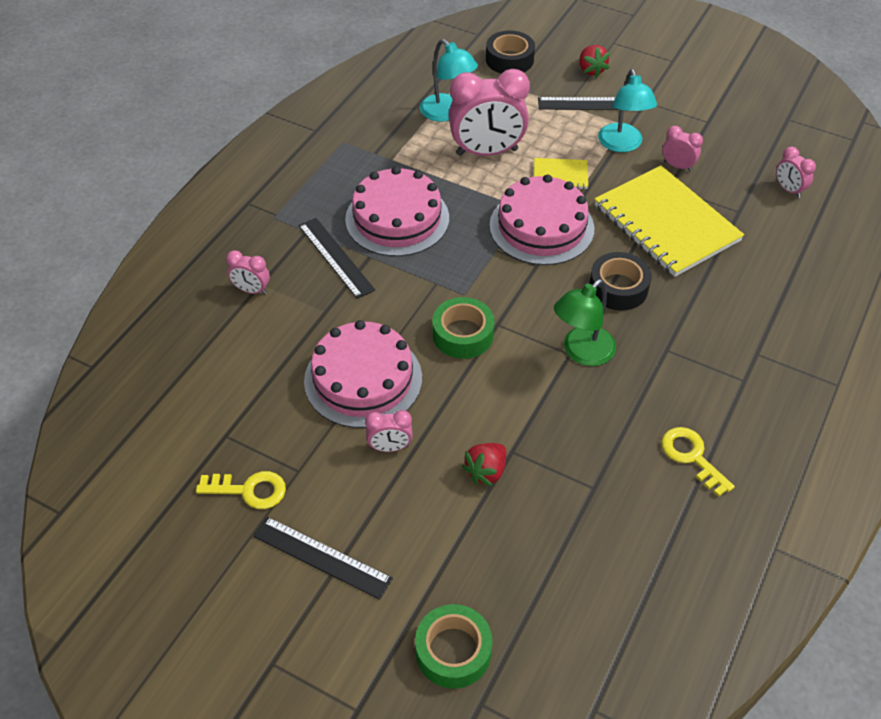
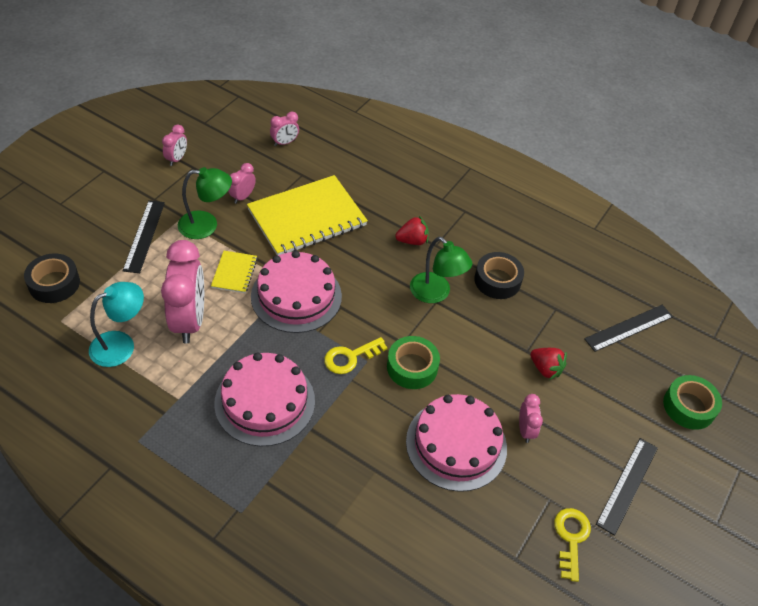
camera: 90 degrees left, 0 degrees up
(251, 290) = (342, 535): pink clock -> pink clock (177, 159)
(335, 257) = (308, 457): black ruler -> black ruler (629, 328)
(591, 70) = (95, 226): red strawberry -> red strawberry (412, 241)
(618, 288) = (372, 260): black tape -> black tape (497, 280)
(622, 145) = (206, 225): turquoise lamp -> green lamp
(691, 457) = (529, 252): yellow key -> yellow key (350, 357)

